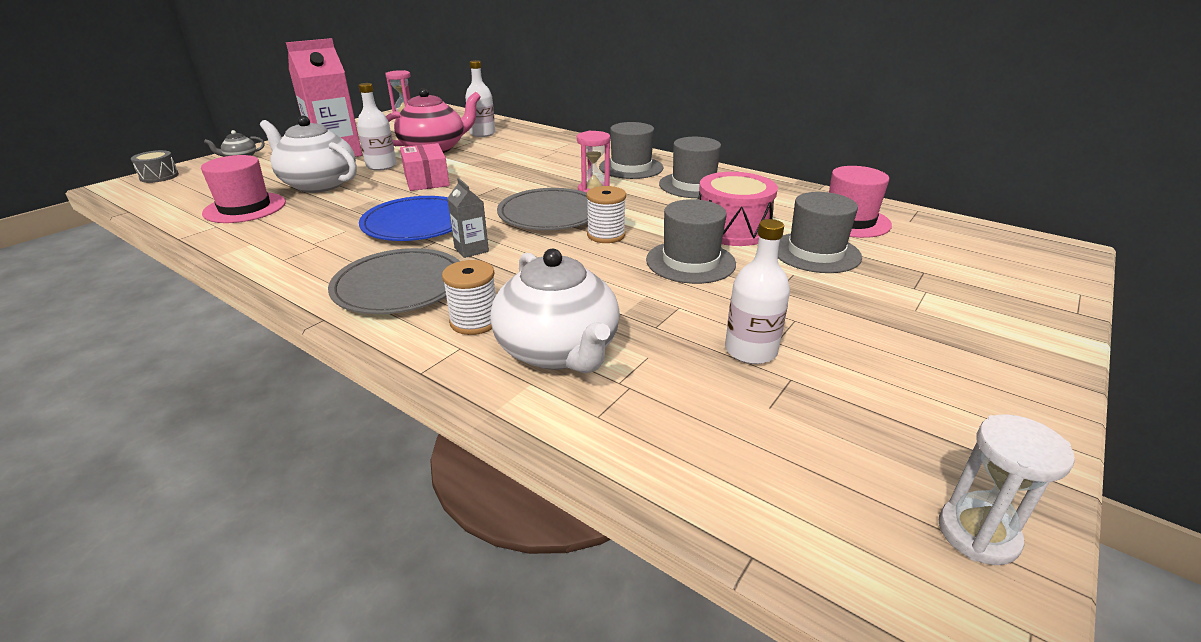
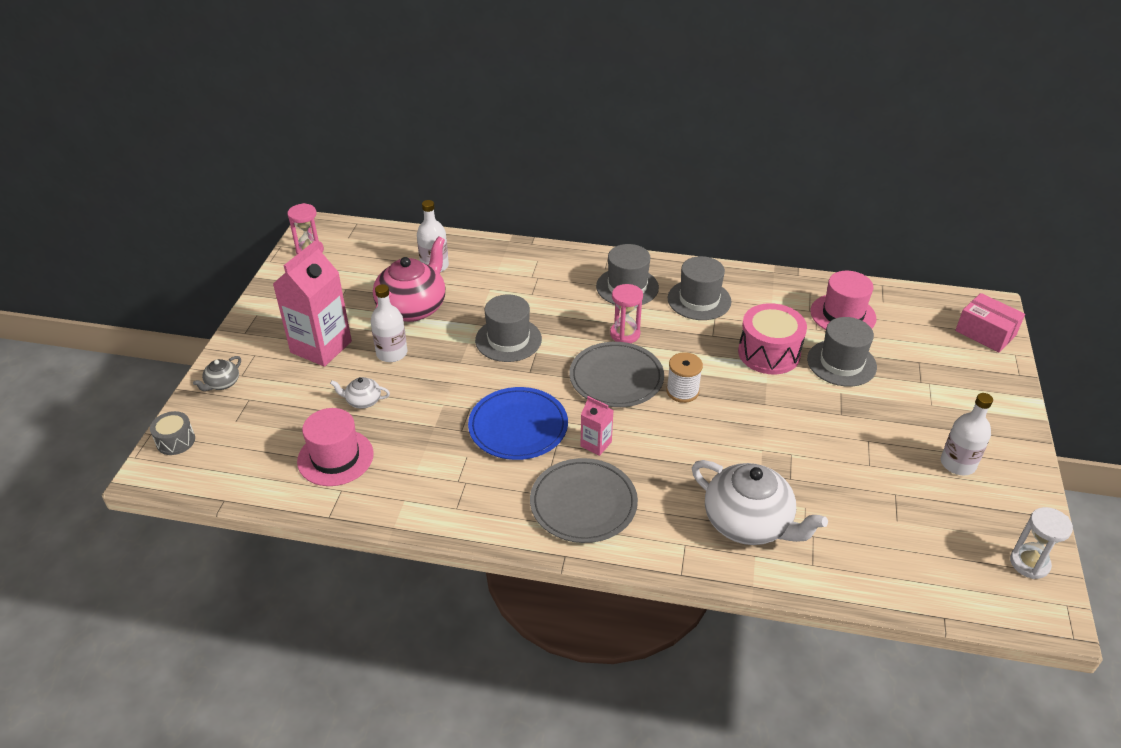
camera: 25 degrees left, 10 degrees up
(318, 184) = (363, 401): white teapot -> white teapot, size x0.45
(426, 180) = (461, 362): pink box -> pink box (985, 333)
(471, 249) = (596, 444): grey carton -> pink carton
(474, 321) = (672, 518): white spool -> none
(690, 262) = (766, 403): grey hat -> grey hat (508, 339)
(750, 350) = (860, 479): white bottle -> white bottle (958, 464)

